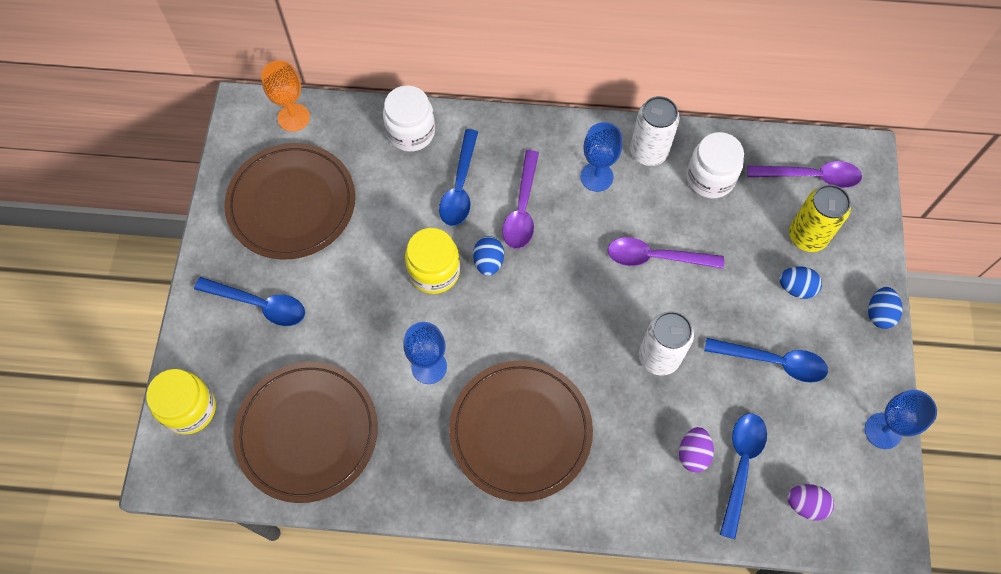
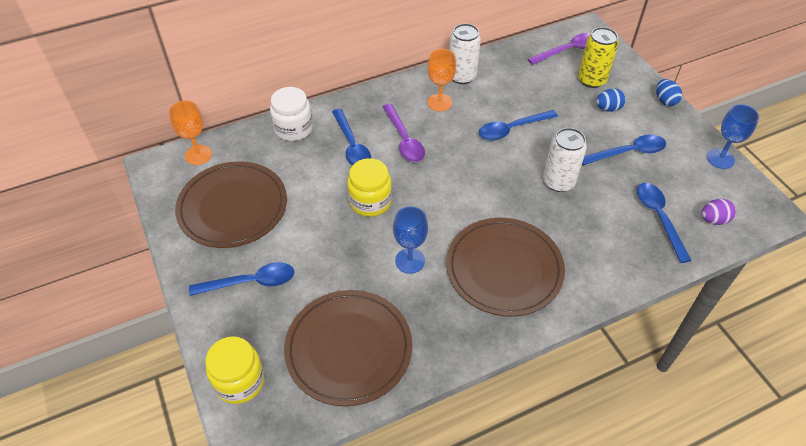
camera: 30 degrees left, 15 degrees down
(488, 262) = (404, 179): blue egg -> none
(596, 177) = (439, 102): blue goblet -> orange goblet
(656, 257) = (512, 129): purple spoon -> blue spoon
(693, 454) = (624, 226): purple egg -> none
(710, 178) = (510, 75): white jar -> none

